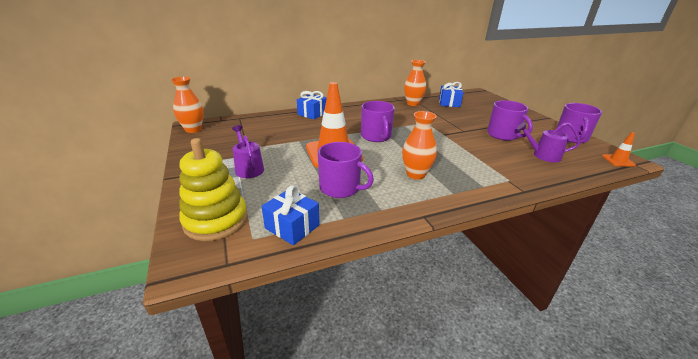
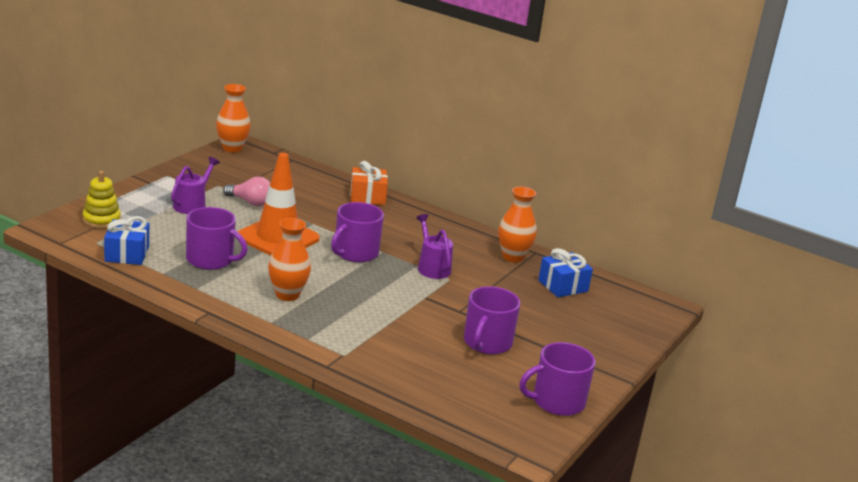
camera: 50 degrees right, 5 degrees down
(216, 220) = (101, 220): yellow stacking toy -> yellow stacking toy, size x0.63
(274, 147) = (250, 202): none -> pink light bulb
(312, 113) = (367, 197): blue gift -> orange gift
(341, 188) = (211, 260): purple mug -> purple mug turned 60 degrees counterclockwise
(542, 155) = (451, 377): purple watering can -> purple watering can (432, 267)
(618, 160) = (513, 440): orange traffic cone -> none

